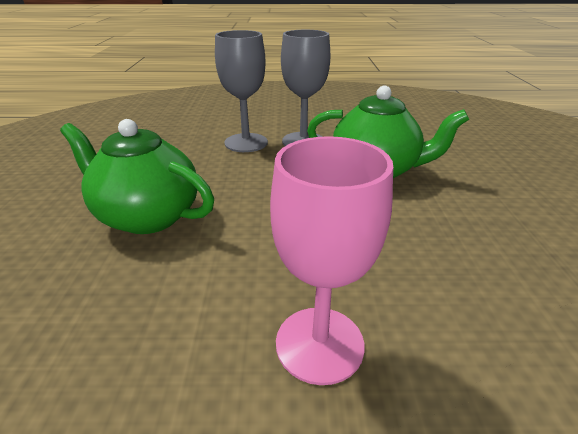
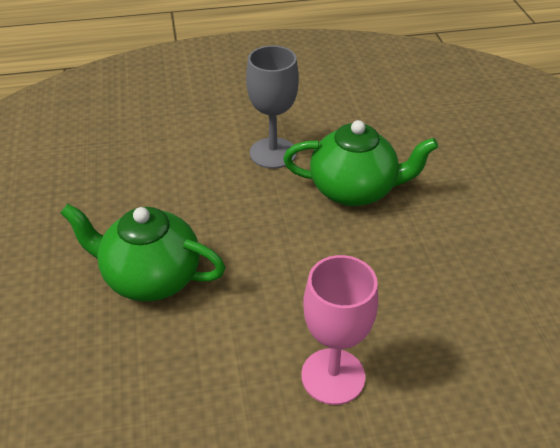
camera: 10 degrees left, 10 degrees up
(246, 143) = (211, 162): grey goblet -> none

